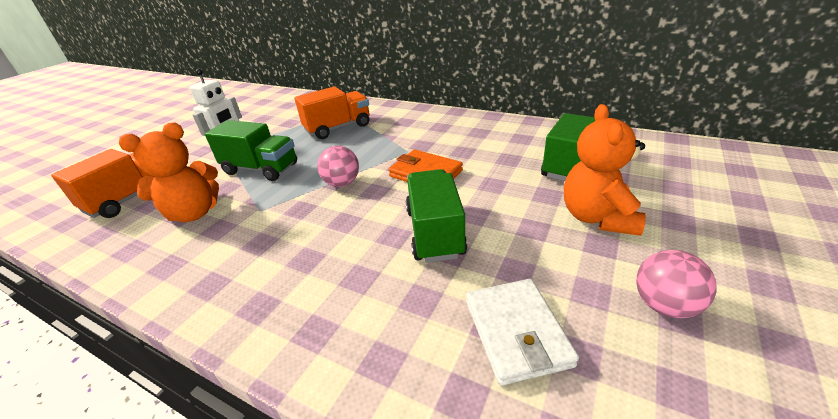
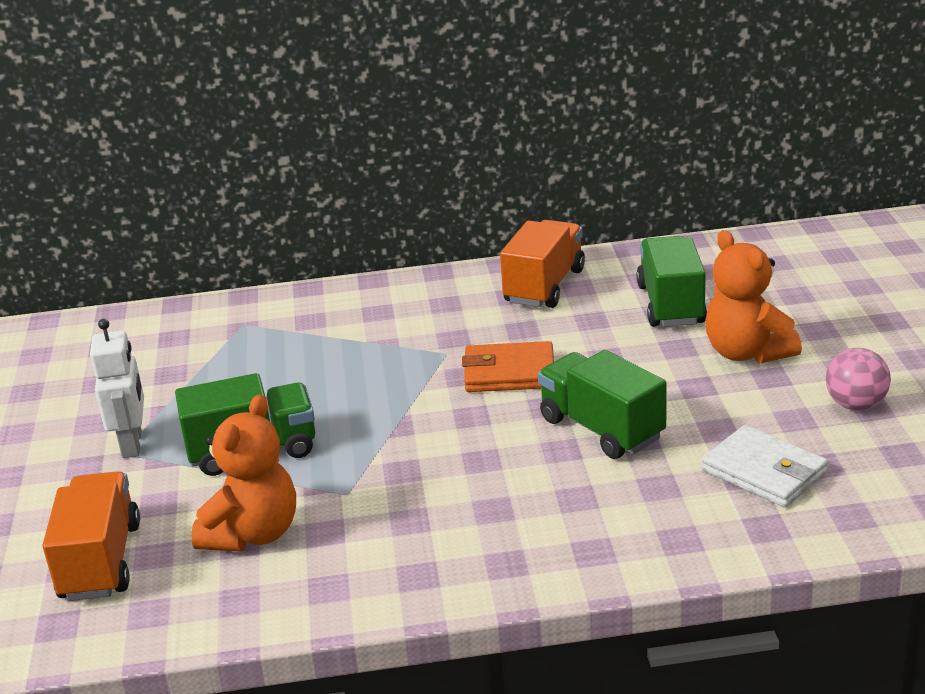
camera: 35 degrees left, 5 degrees down
(338, 128) = (280, 355): orange truck -> orange truck (544, 286)
(342, 183) = (412, 423): pink ball -> none

